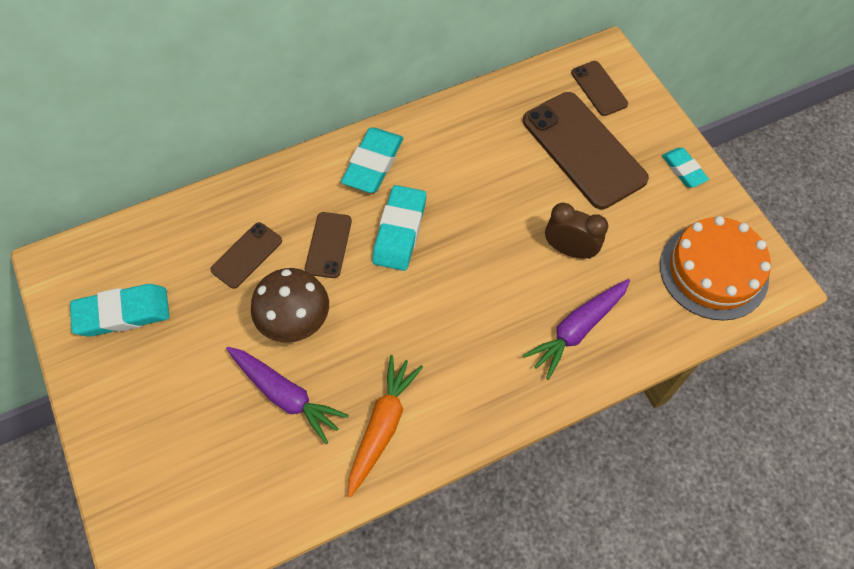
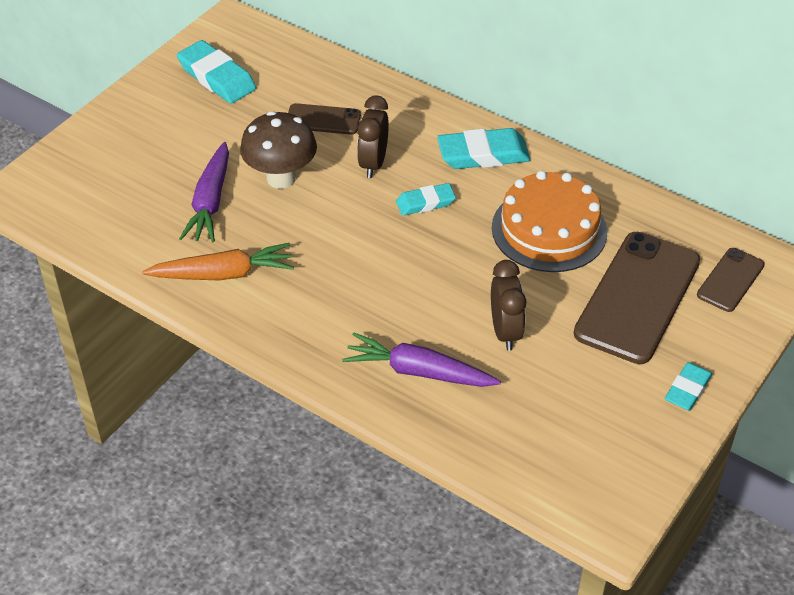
camera: 60 degrees right, 15 degrees down
(328, 245) = (373, 163): brown phone -> brown clock
(400, 231) = (425, 203): turquoise eraser -> turquoise eraser, size x0.61
(713, 271) = (576, 460): orange cake -> orange cake (549, 229)

